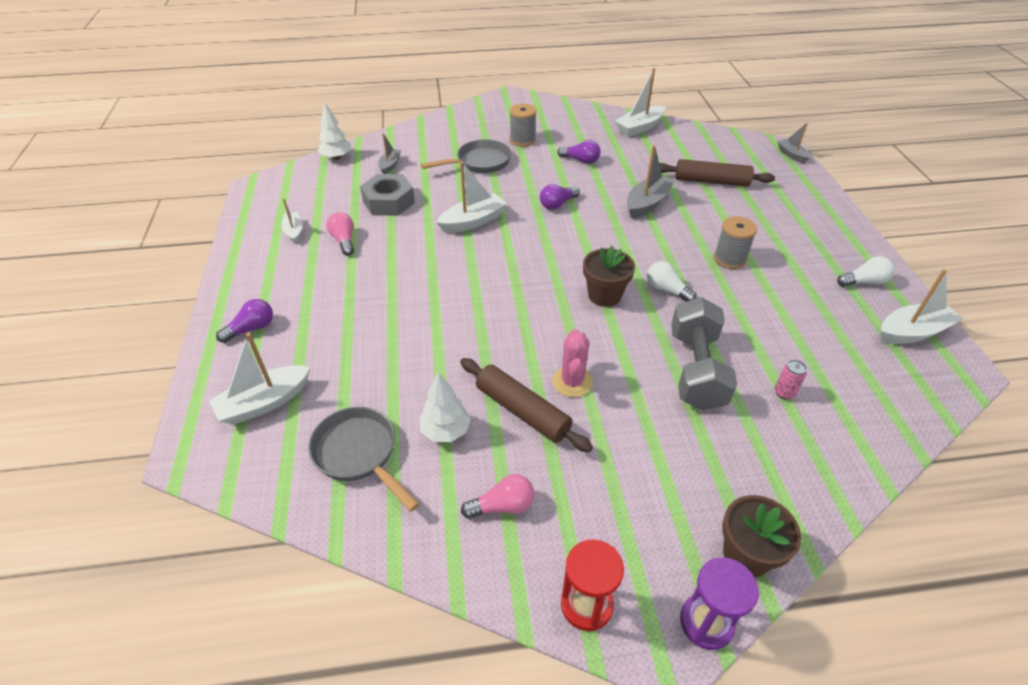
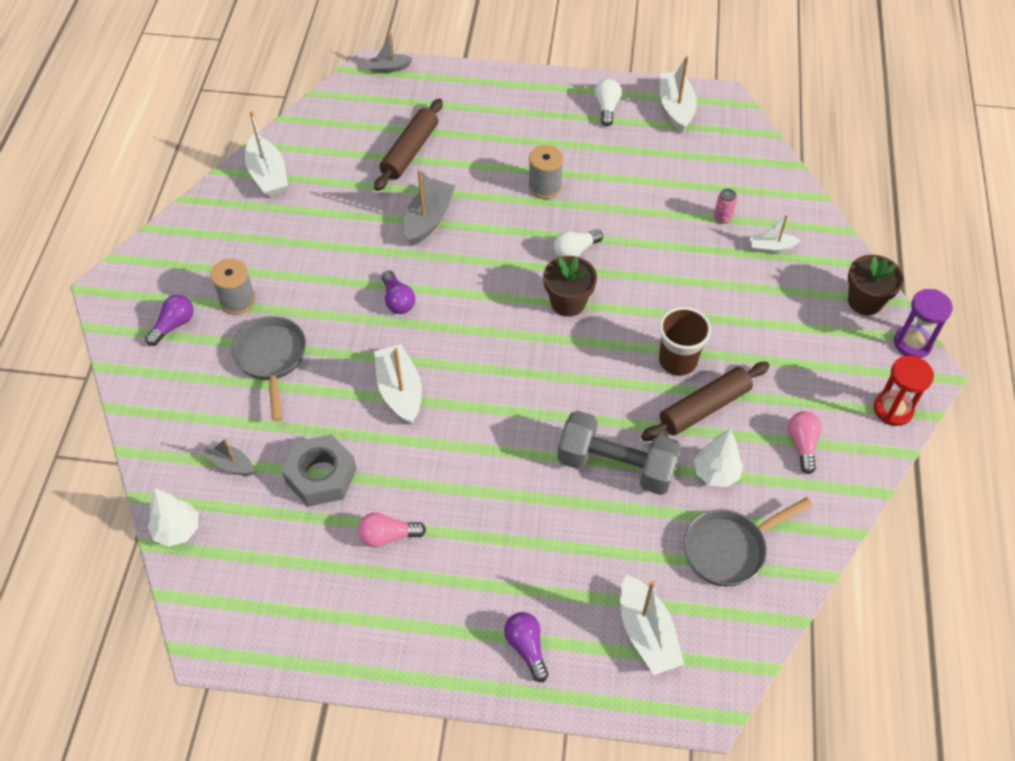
camera: 75 degrees left, 10 degrees up
(294, 231) = (346, 595): white boat -> white boat (771, 247)
(572, 382) = (677, 360): pink cactus -> brown cup
(580, 160) = (314, 253): purple light bulb -> purple light bulb (174, 325)
(647, 203) = (428, 219): grey boat -> grey boat turned 60 degrees clockwise
(696, 370) = (684, 266): grey dumbbell -> grey dumbbell (616, 466)

